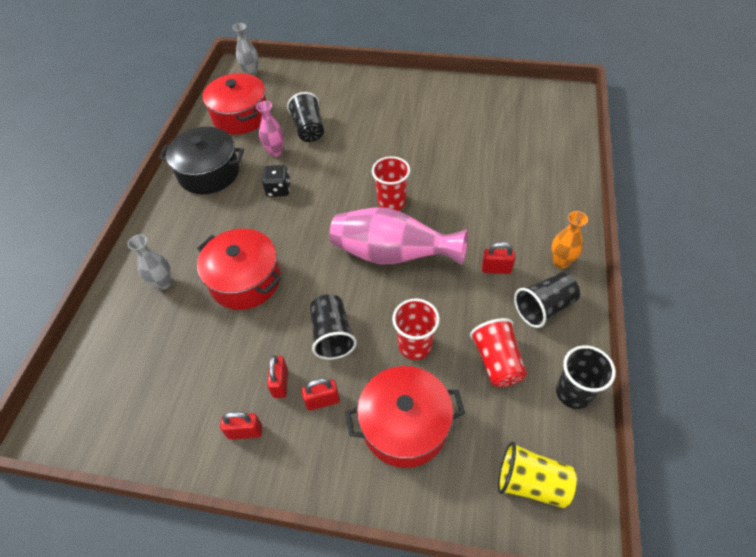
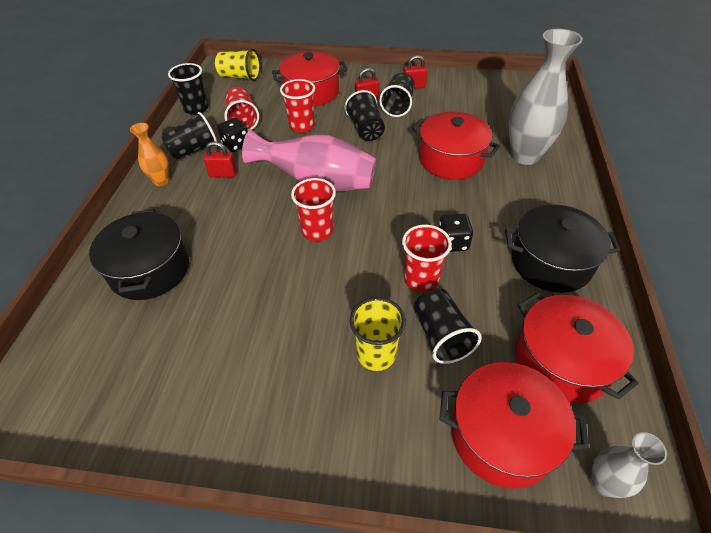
camera: 175 degrees right, 5 degrees down
(163, 283) = (525, 156): grey vase -> grey vase, size x1.97
(275, 152) = (477, 295): pink vase -> none
(280, 383) = (398, 106): red padlock -> black cup
(291, 88) = (502, 435): none -> red pot
(312, 162) = (421, 279): none -> red cup
(353, 120) = (376, 354): none -> yellow cup
(493, 314) = (236, 145): none -> black dice
(526, 173) = (150, 269): none -> black pot

